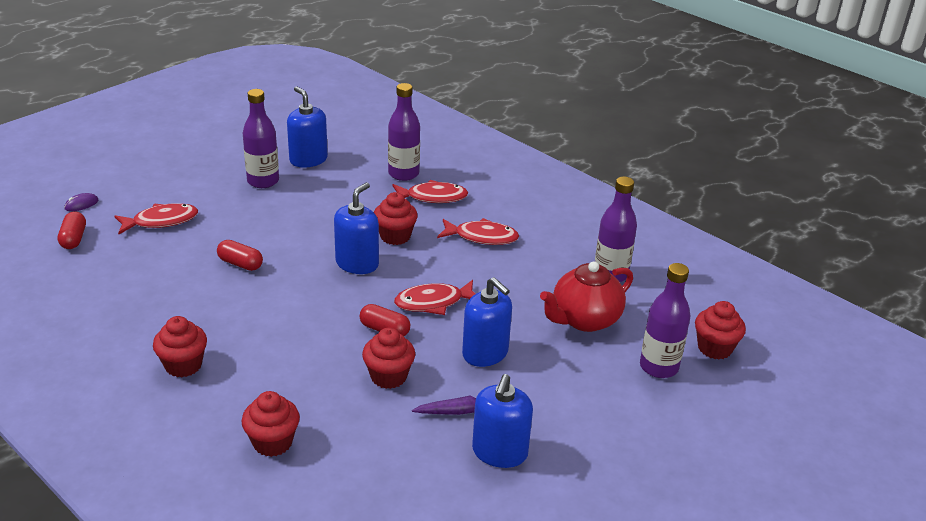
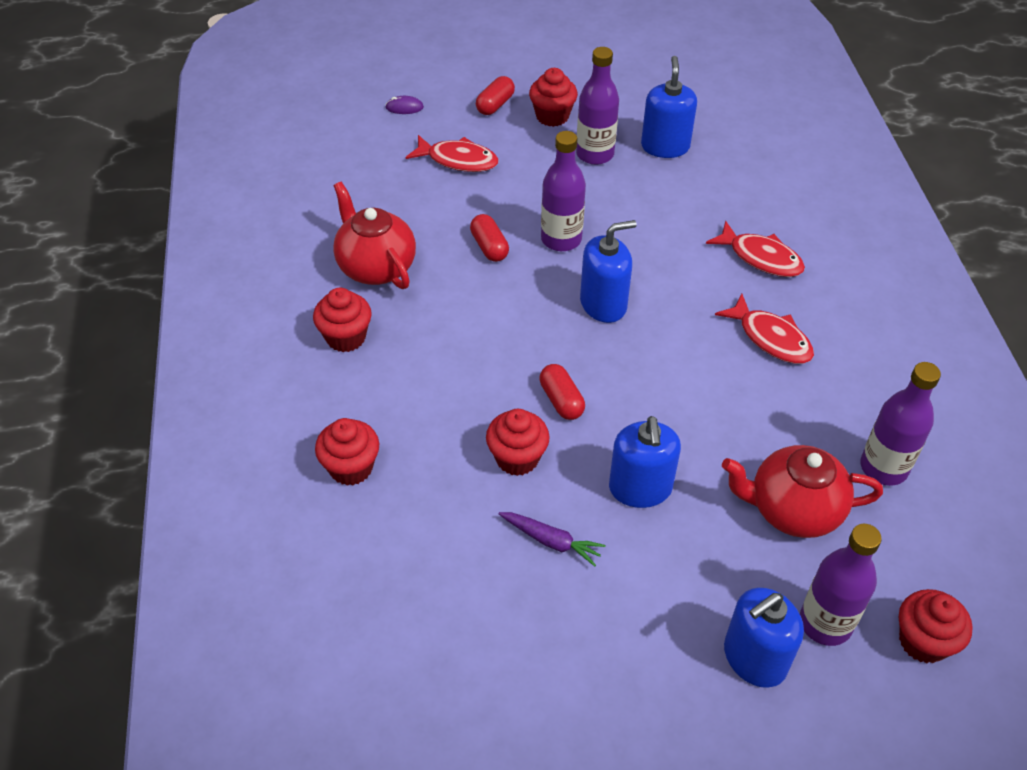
camera: 40 degrees right, 15 degrees up
(74, 239) = (367, 145): red capsule -> red capsule (495, 105)
(162, 311) = (376, 267): none -> red teapot
(395, 236) = (673, 289): red cupcake -> red cupcake (552, 116)
(403, 174) = (754, 211): purple bottle -> purple bottle (561, 239)
(433, 302) = (641, 394): red fish -> none
(499, 452) = (548, 614): blue soap dispenser -> blue soap dispenser (754, 658)

